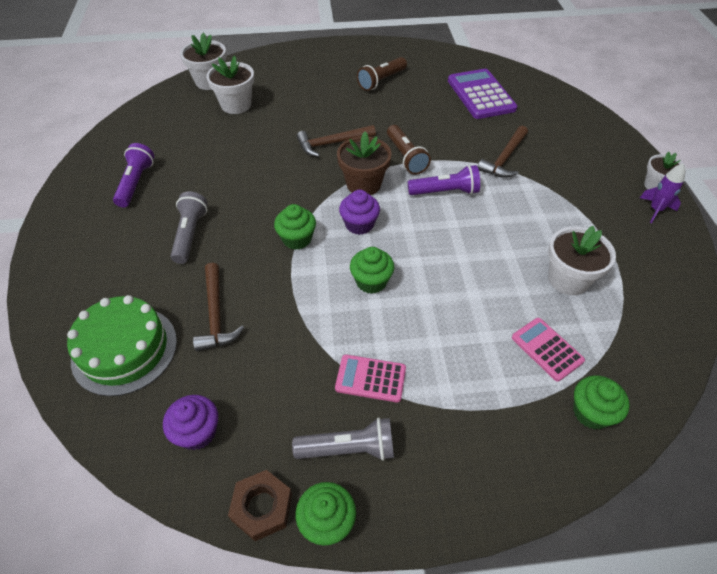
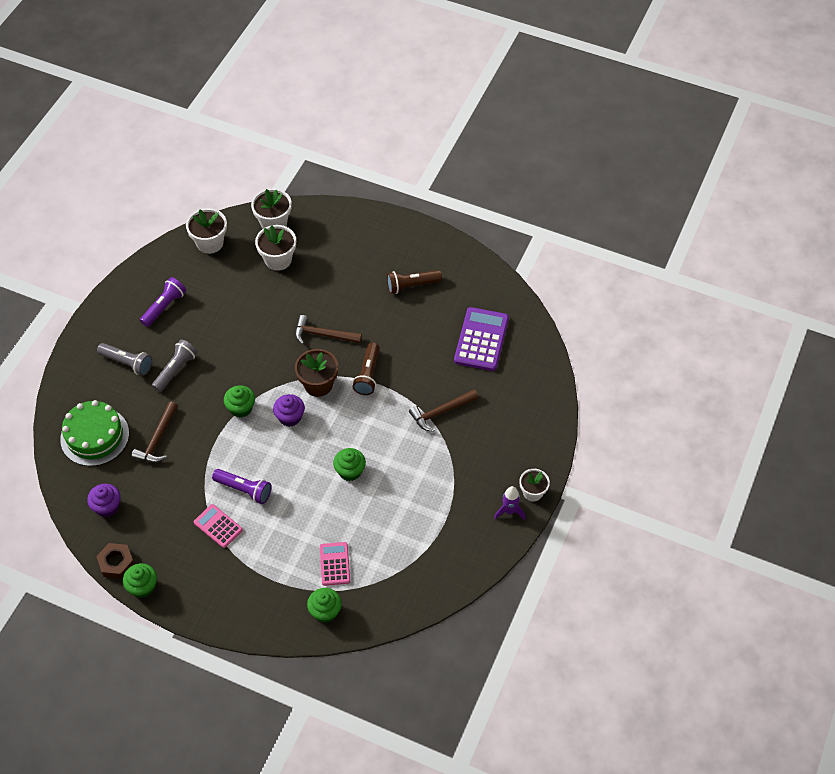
camera: 30 degrees right, 5 degrees up
(348, 449) = (178, 558): grey flashlight -> grey flashlight (127, 363)
(371, 281) = (265, 464): green cupcake -> green cupcake (350, 471)
(445, 192) = (371, 420): purple flashlight -> purple flashlight (244, 490)
(568, 279) = (393, 528): white flower pot -> white flower pot (210, 243)

